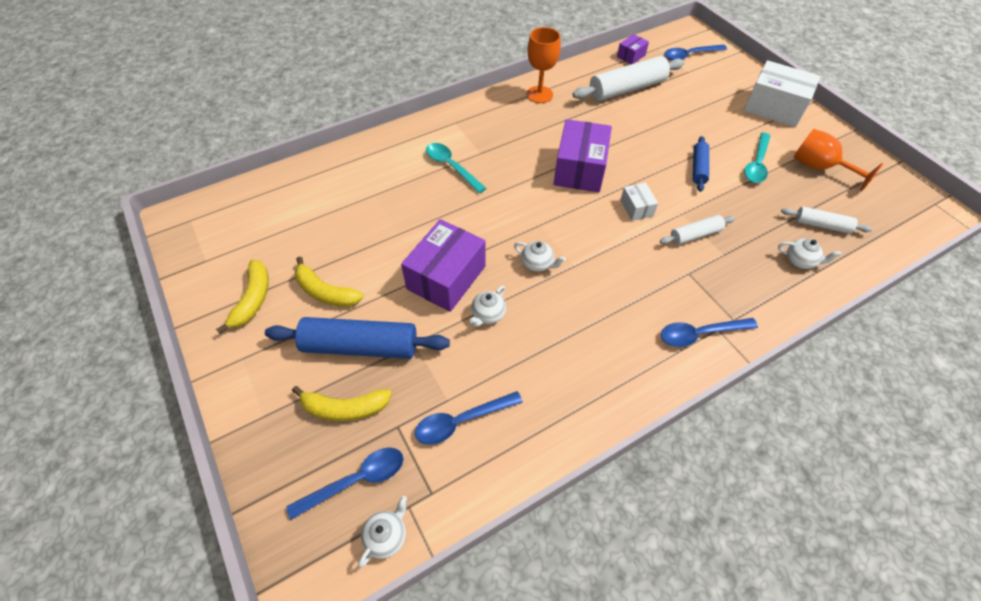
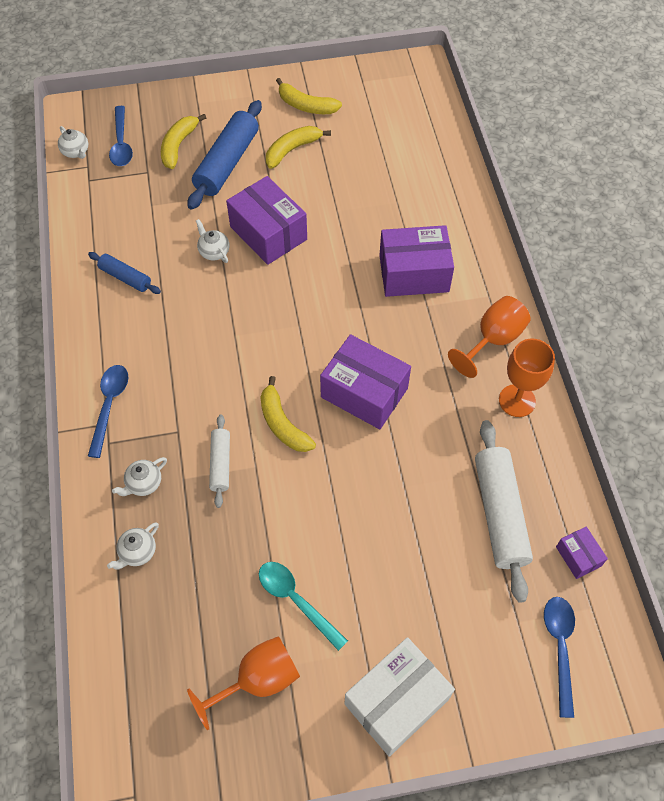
camera: 110 degrees right, 5 degrees up
(451, 167) = (414, 273): turquoise spoon -> purple box
(461, 421) = (129, 209): blue spoon -> none
(495, 113) = (493, 340): none -> orange goblet
(537, 263) = (251, 306): white teapot -> white teapot (144, 483)
(636, 208) = (283, 424): white box -> yellow banana
(698, 168) = (316, 523): blue rolling pin -> blue rolling pin (125, 277)
(821, 225) = (171, 613): white rolling pin -> none

